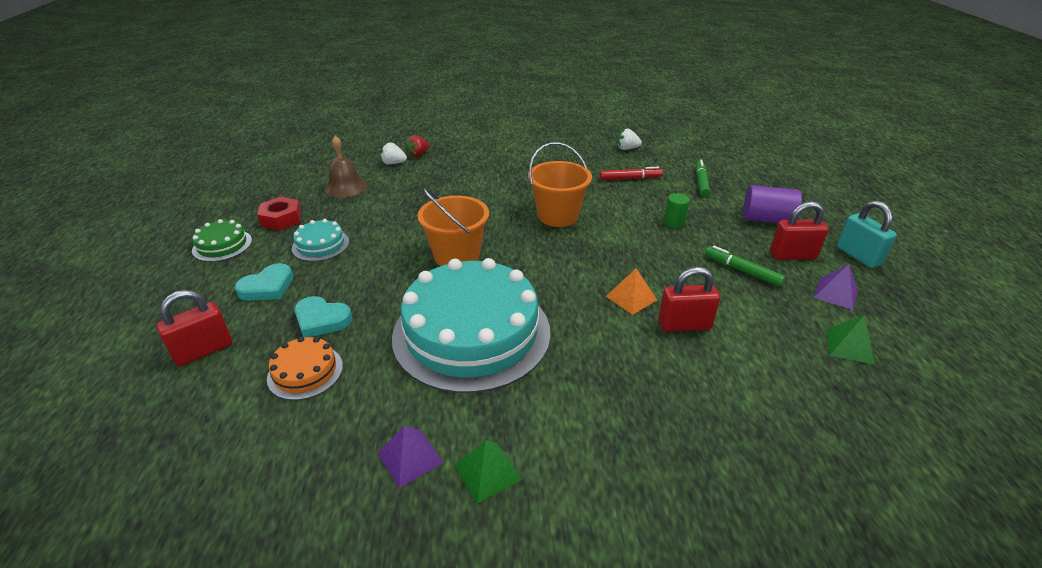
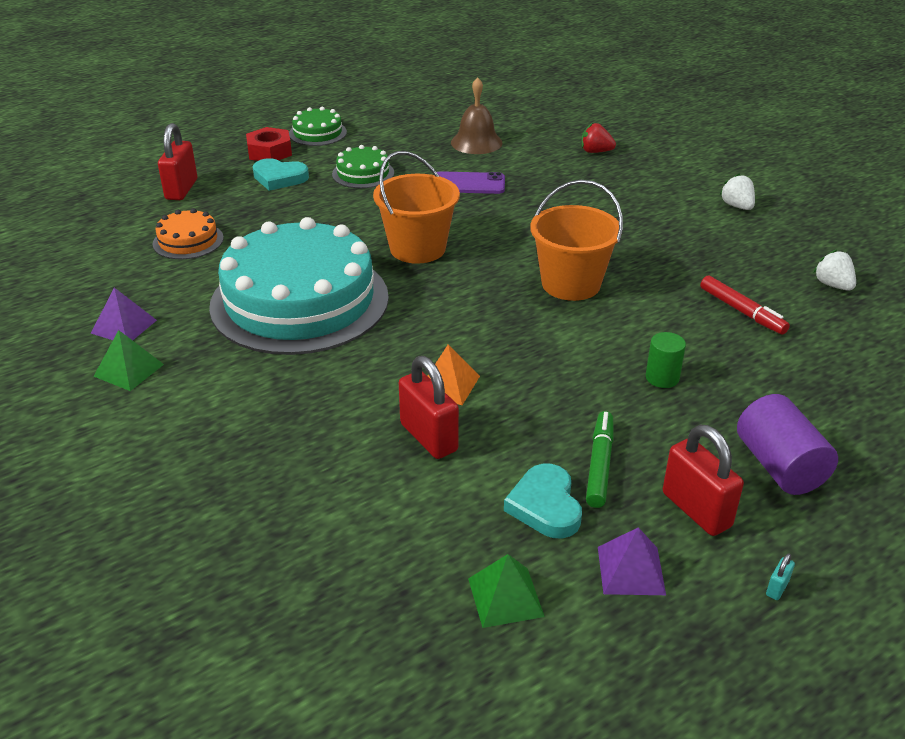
camera: 60 degrees right, 0 degrees up
(204, 351) = (181, 189): red padlock -> red padlock turned 75 degrees clockwise
(281, 219) = (384, 138): red nut -> red nut (269, 152)
(320, 245) = (363, 173): turquoise cake -> green cake
(321, 320) = (257, 220): turquoise heart -> turquoise heart (545, 506)
(393, 163) = (557, 146): white strawberry -> white strawberry (737, 206)
(397, 208) = (468, 184): none -> purple phone
(701, 182) = (819, 377): green marker -> none
(858, 256) = (777, 588): turquoise padlock -> turquoise padlock, size x0.41

